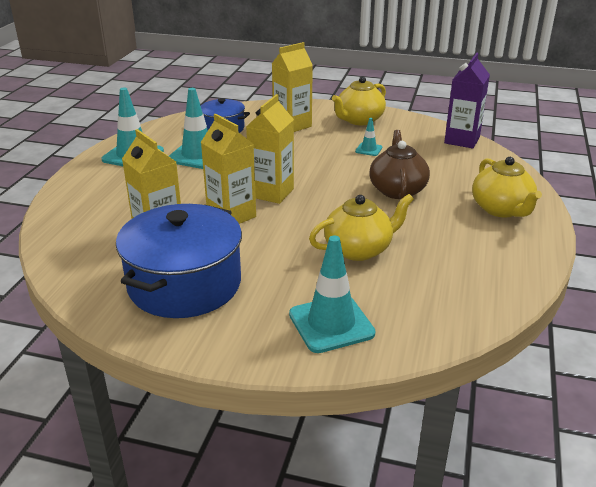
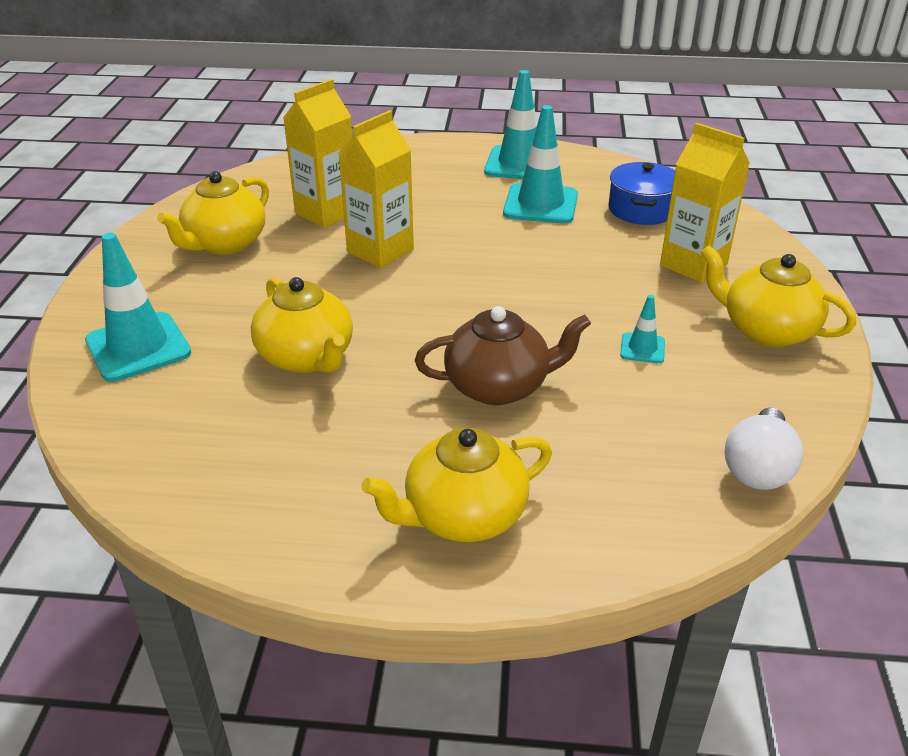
camera: 80 degrees right, 5 degrees up
(185, 284) = (225, 244): blue pot -> yellow teapot
(271, 193) = (451, 272): yellow carton -> none
(462, 140) = (758, 468): purple carton -> white light bulb

